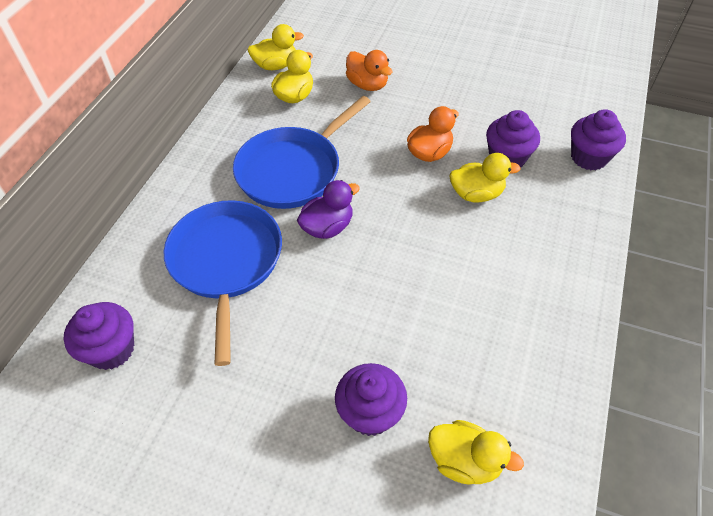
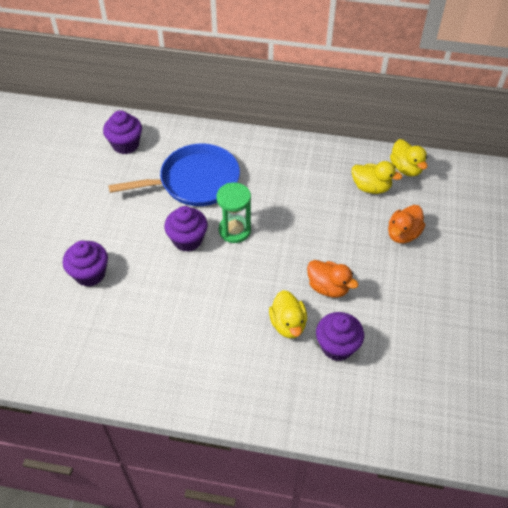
camera: 80 degrees right, 0 degrees up
(293, 170) = (286, 201): blue pan -> none
(327, 227) = (234, 230): purple duck -> green hourglass
(464, 461) = (59, 327): yellow duck -> none
(589, 157) = (355, 416): purple cupcake -> purple cupcake (187, 240)

